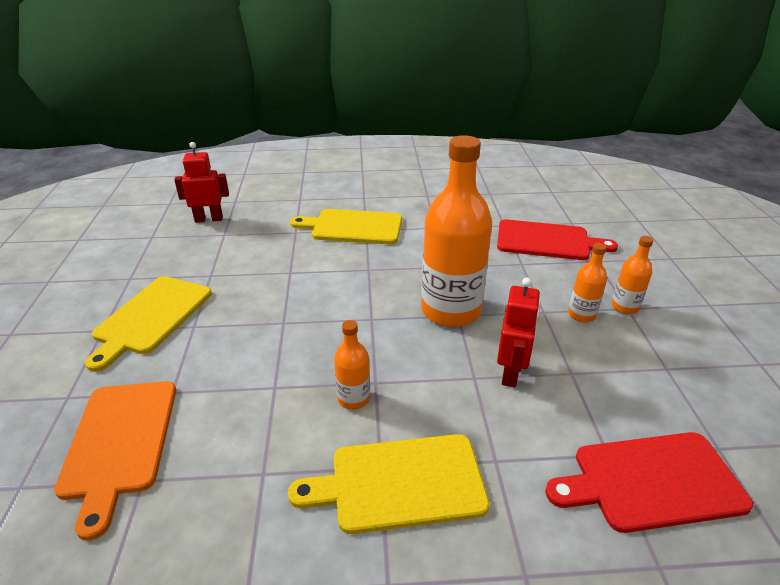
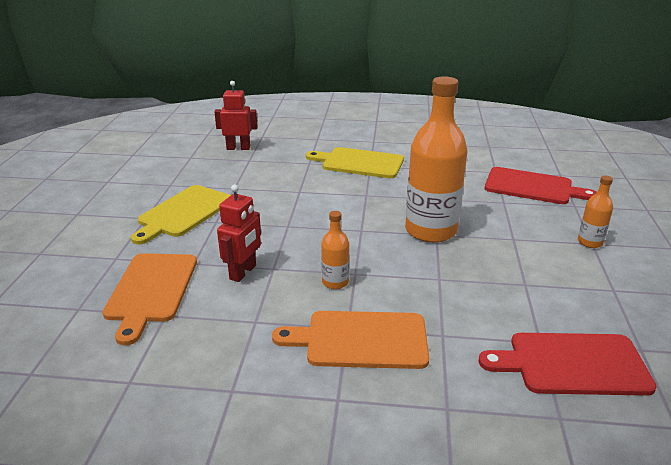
camera: 10 degrees right, 5 degrees down
(400, 483) = (360, 340): yellow cutting board -> orange cutting board
(511, 373) = (471, 279): red robot -> red robot (243, 272)
(581, 315) = (547, 244): orange bottle -> none

